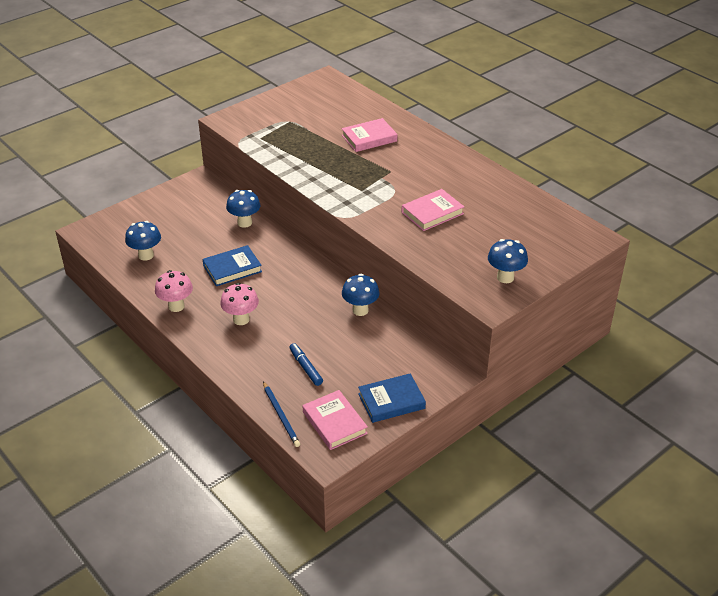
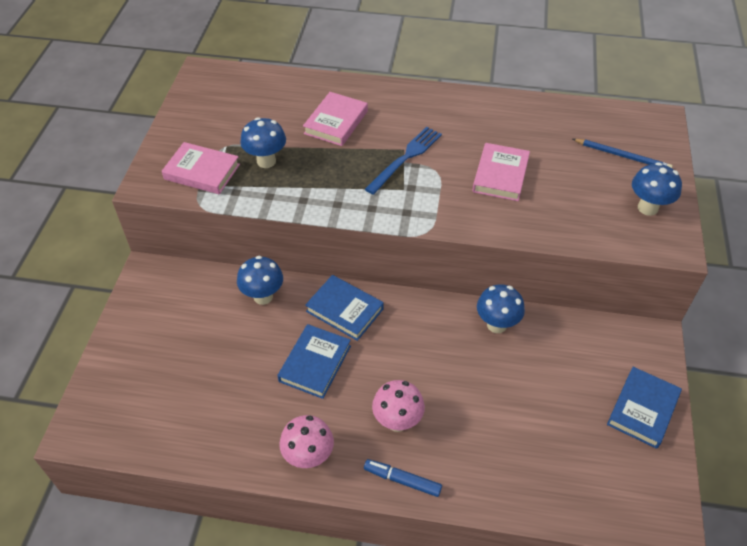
camera: 40 degrees left, 10 degrees up
(146, 255) = (196, 414): blue mushroom -> blue mushroom (266, 161)
(281, 253) = (344, 310): none -> blue book
(281, 415) = (572, 511): blue pencil -> blue pencil (622, 156)
(306, 368) = (527, 432): blue marker -> blue marker (403, 480)
(334, 423) = (627, 477): pink book -> pink book (202, 172)
(385, 176) = (405, 158): none -> blue fork

